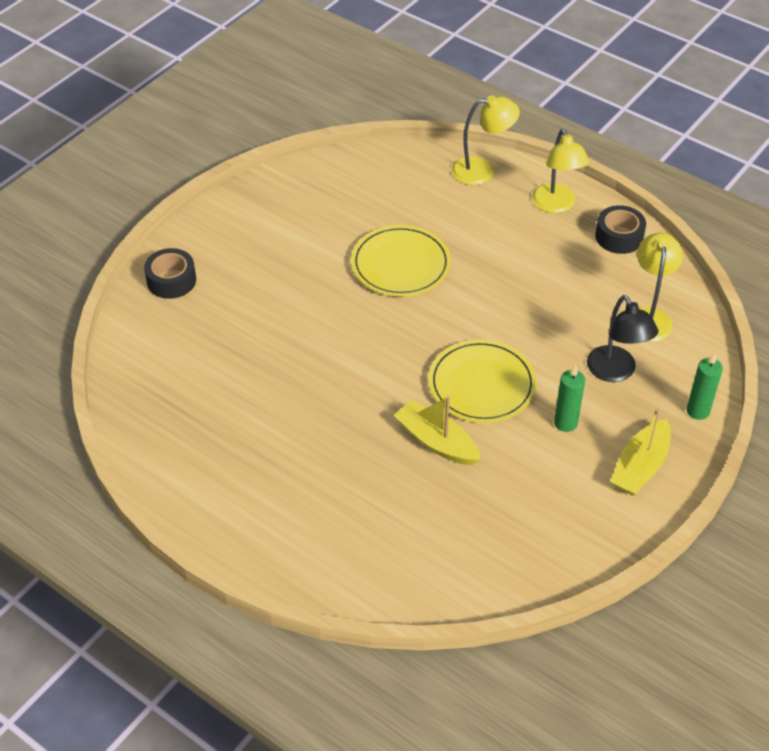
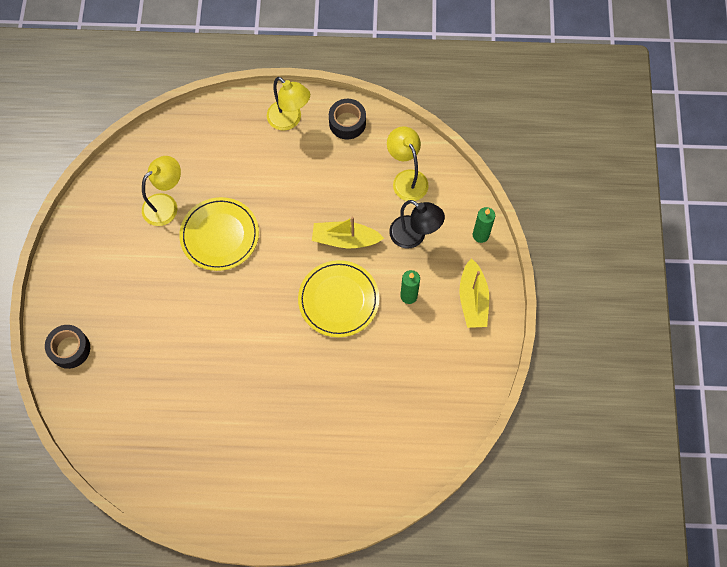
camera: 35 degrees left, 20 degrees up
(436, 442) = (340, 362): yellow boat -> yellow boat (345, 239)
(482, 170) = (219, 119): yellow lamp -> yellow lamp (166, 205)

